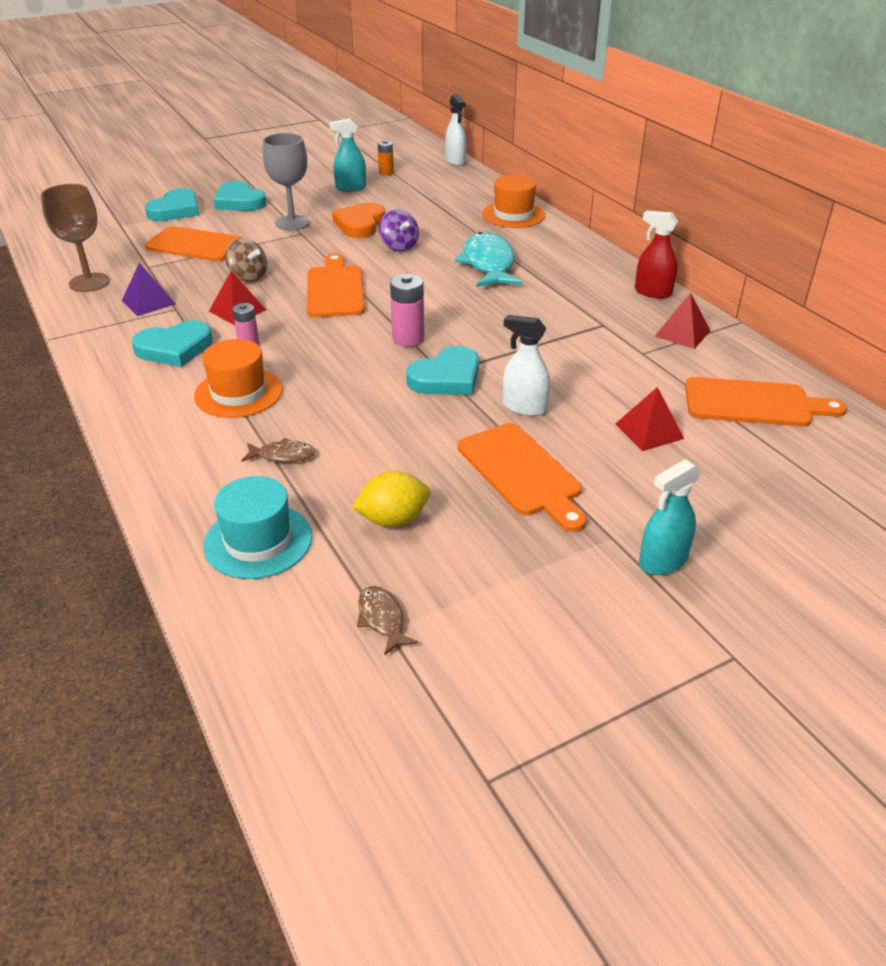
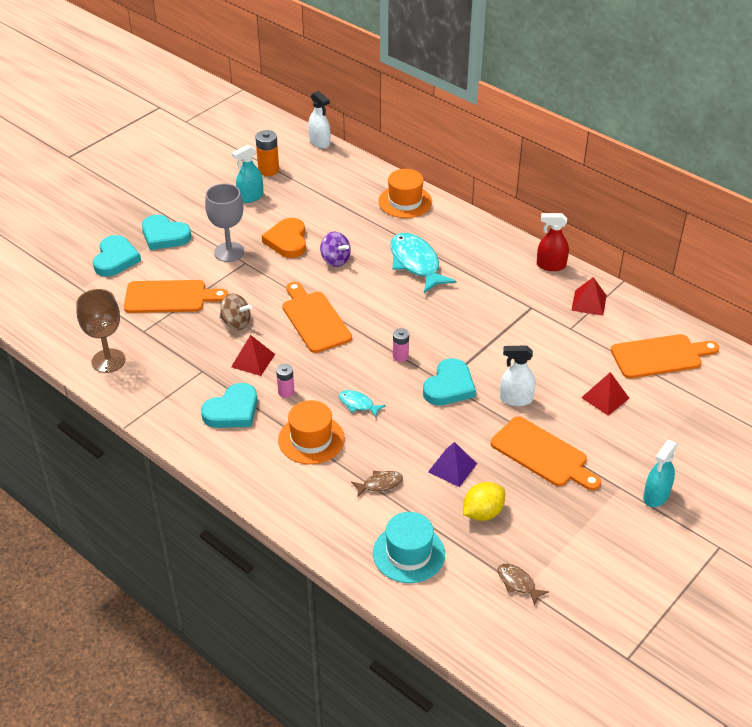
camera: 20 degrees left, 5 degrees up
(148, 302) = (175, 369): purple pyramid -> purple pyramid (452, 467)
(322, 372) = (358, 404): none -> turquoise fish
(386, 172) = (268, 170): orange battery -> orange battery, size x1.55
(408, 338) = (400, 356): pink battery -> pink battery, size x0.64

